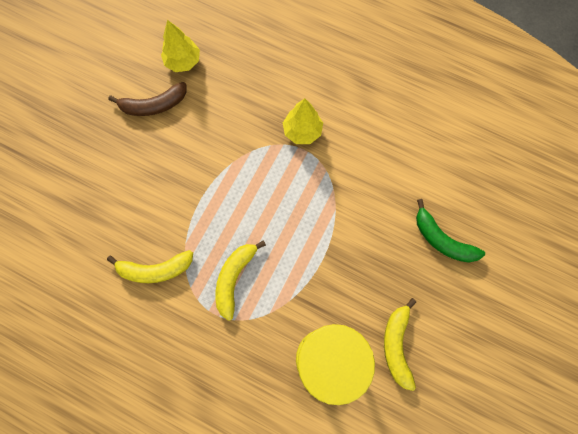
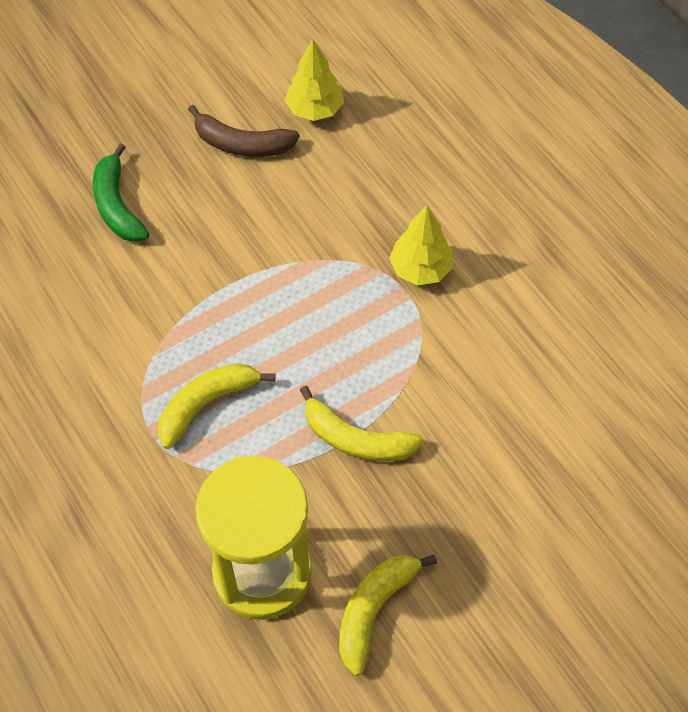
camera: 30 degrees right, 15 degrees down
(155, 269) = (112, 340): yellow banana -> yellow banana (356, 439)
(442, 239) = (532, 508): green banana -> green banana (117, 205)

